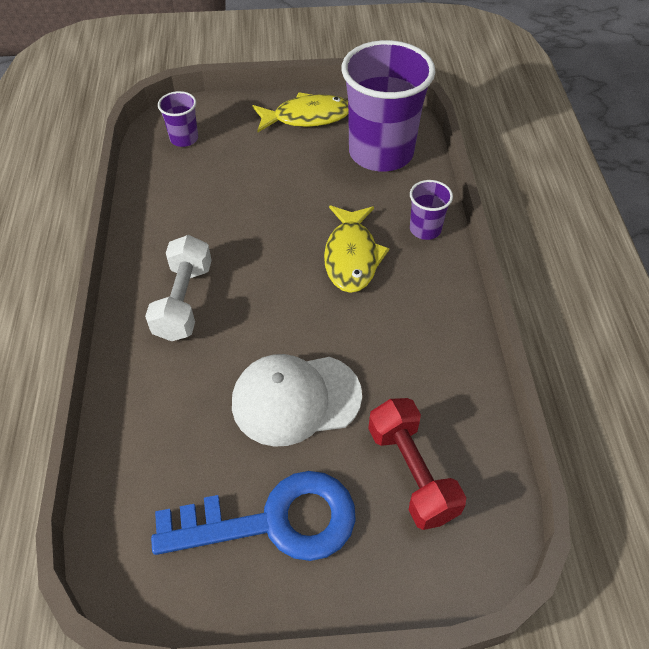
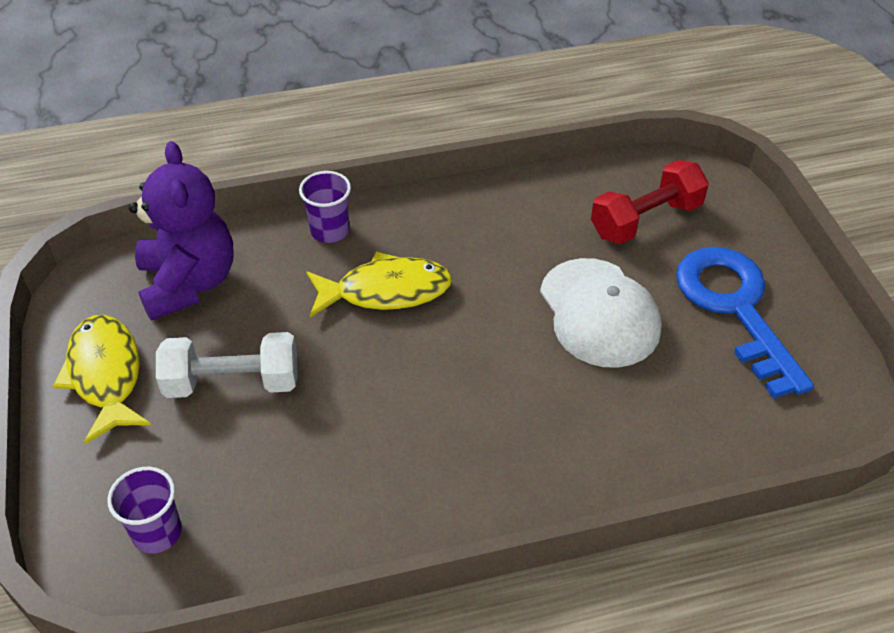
camera: 100 degrees left, 5 degrees down
(184, 301) = (495, 446): white dumbbell -> white dumbbell (232, 382)
(381, 152) = (189, 283): purple cup -> purple teddy bear

